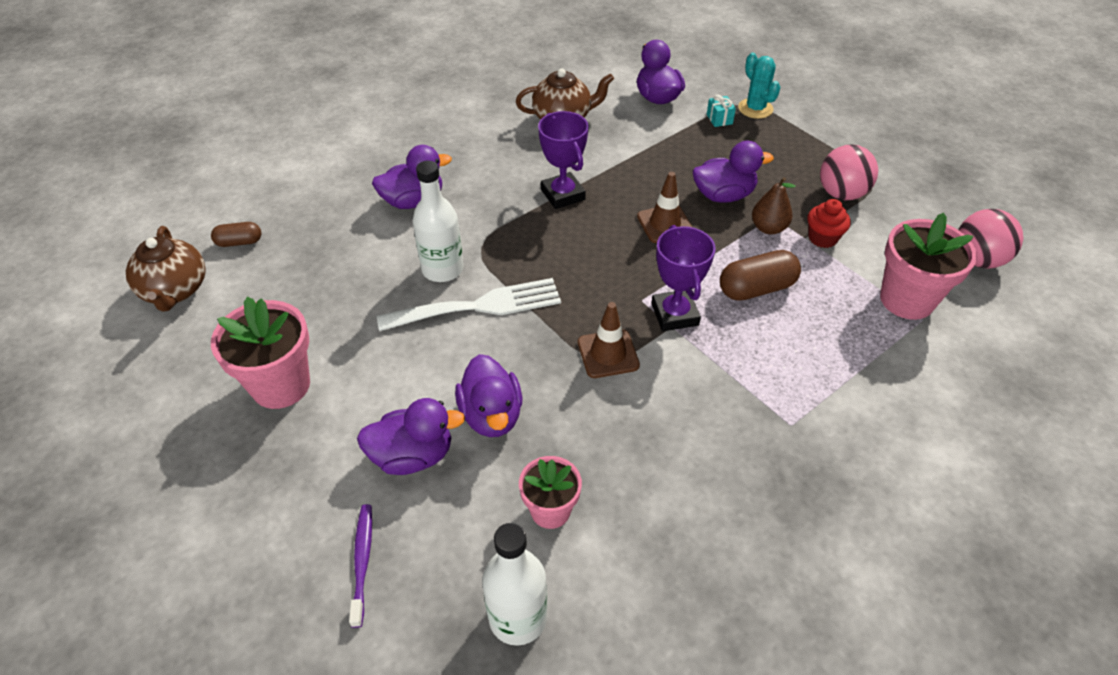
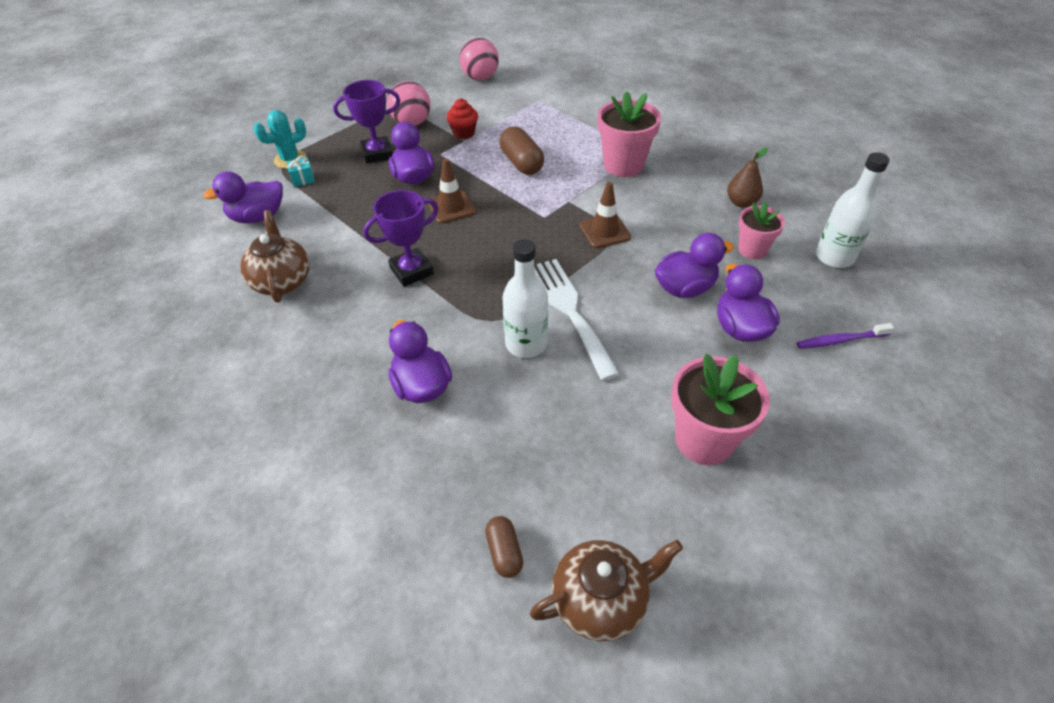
camera: 95 degrees left, 0 degrees up
(674, 314) = (556, 200): purple trophy -> purple trophy (377, 153)
(768, 228) = (453, 156): brown pear -> brown pear (741, 202)
(907, 300) = (522, 105): pink flower pot -> pink flower pot (623, 165)

